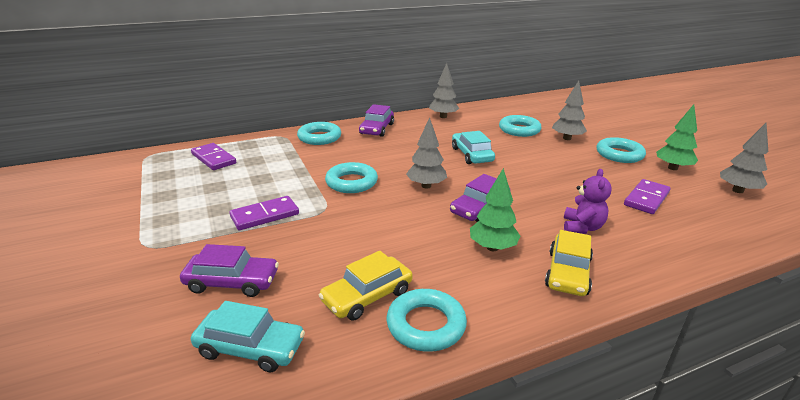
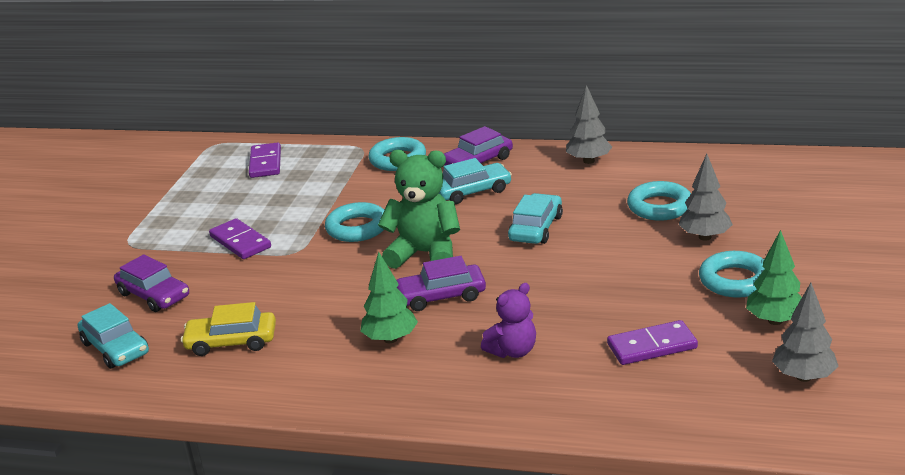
camera: 40 degrees right, 0 degrees up
(265, 215) = (240, 242): purple domino -> purple domino turned 45 degrees clockwise
(399, 144) = (472, 191): none -> turquoise car
(426, 186) = (425, 254): grey tree -> green teddy bear
(426, 325) = (244, 379): turquoise ring -> none
(568, 273) = (421, 386): yellow car -> none

